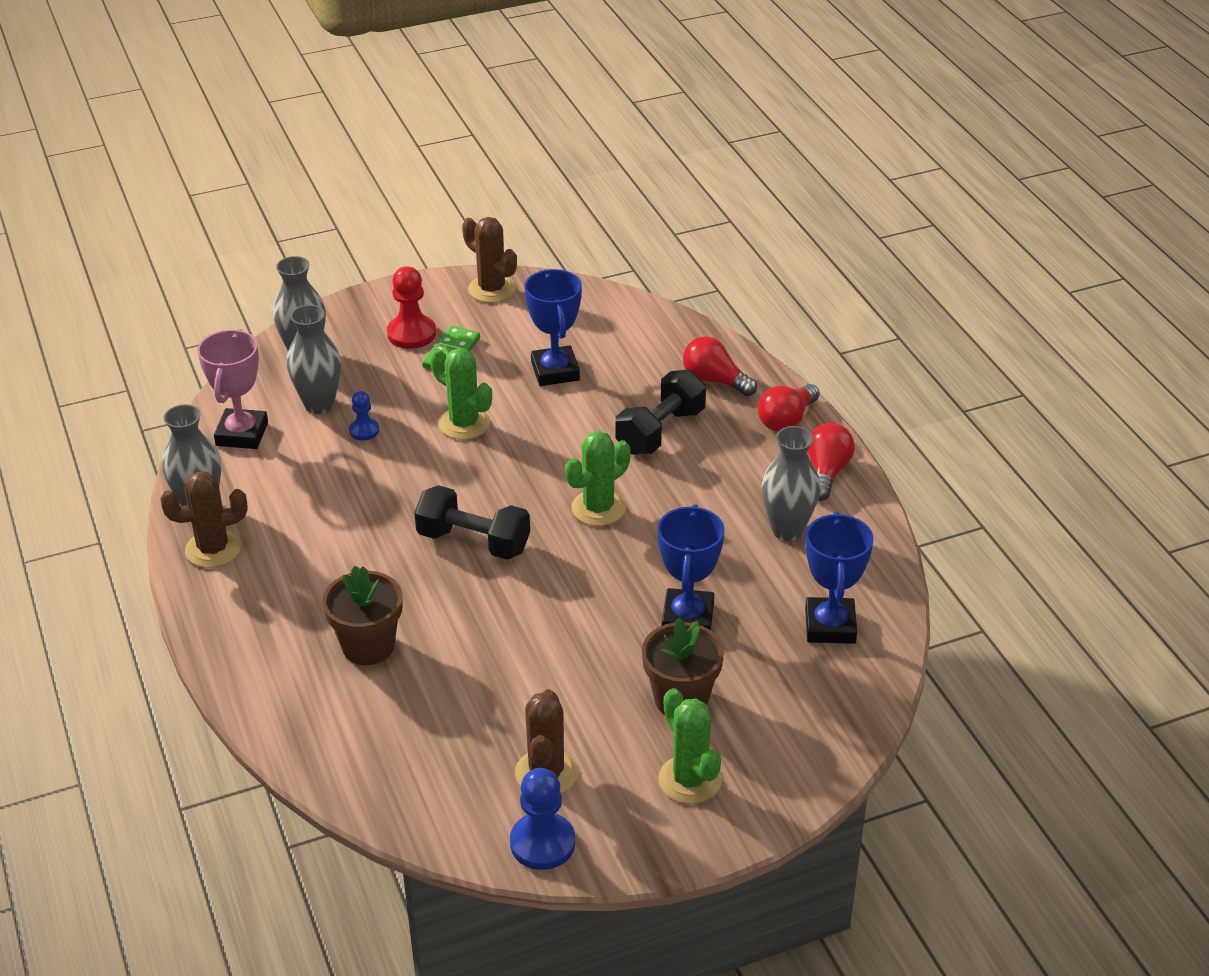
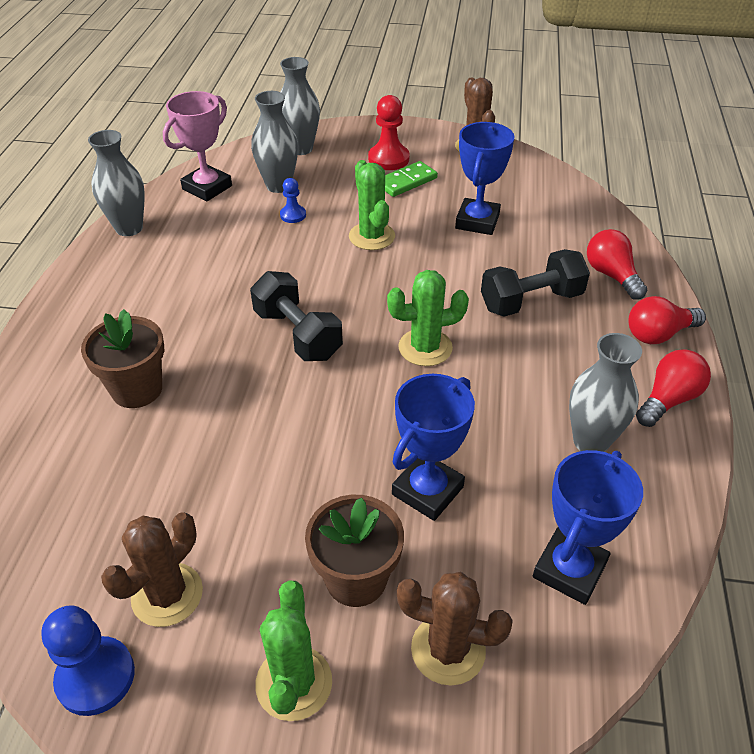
camera: 30 degrees right, 5 degrees up
(213, 549) = (107, 262): brown cactus -> brown cactus (448, 649)

